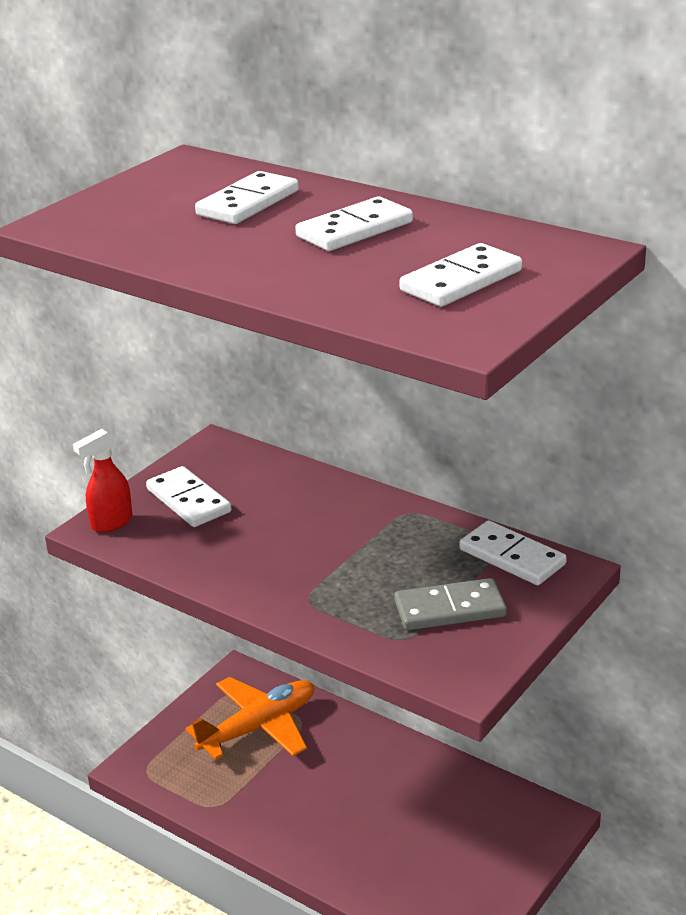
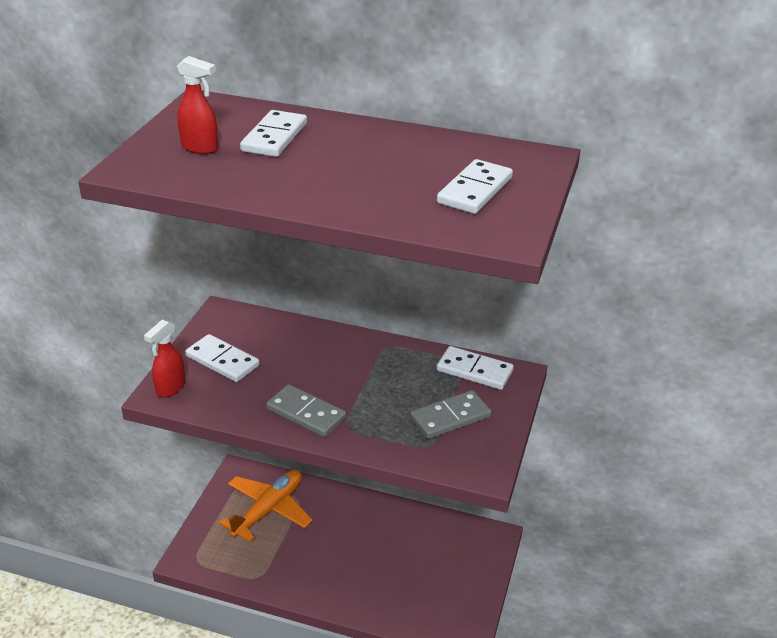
camera: 20 degrees left, 5 degrees up
(151, 208) = (200, 148): none -> red spray bottle
(262, 576) = (306, 413): none -> grey domino
(354, 229) = (370, 154): white domino -> none

